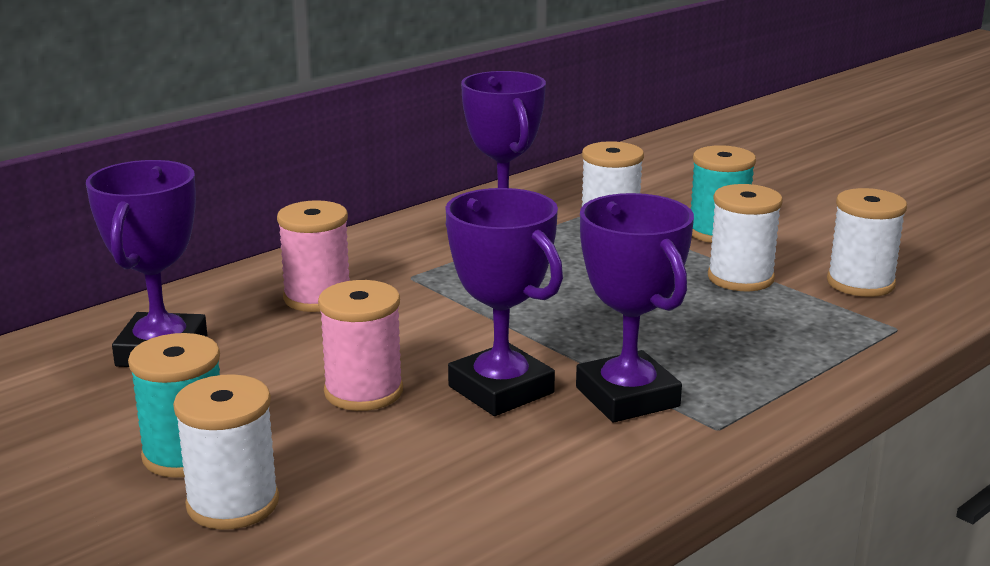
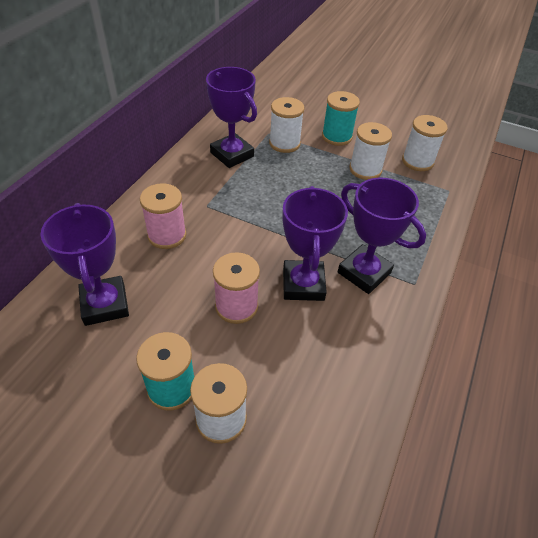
camera: 25 degrees left, 25 degrees up
(501, 389) = (303, 284): purple trophy -> purple trophy turned 60 degrees clockwise

